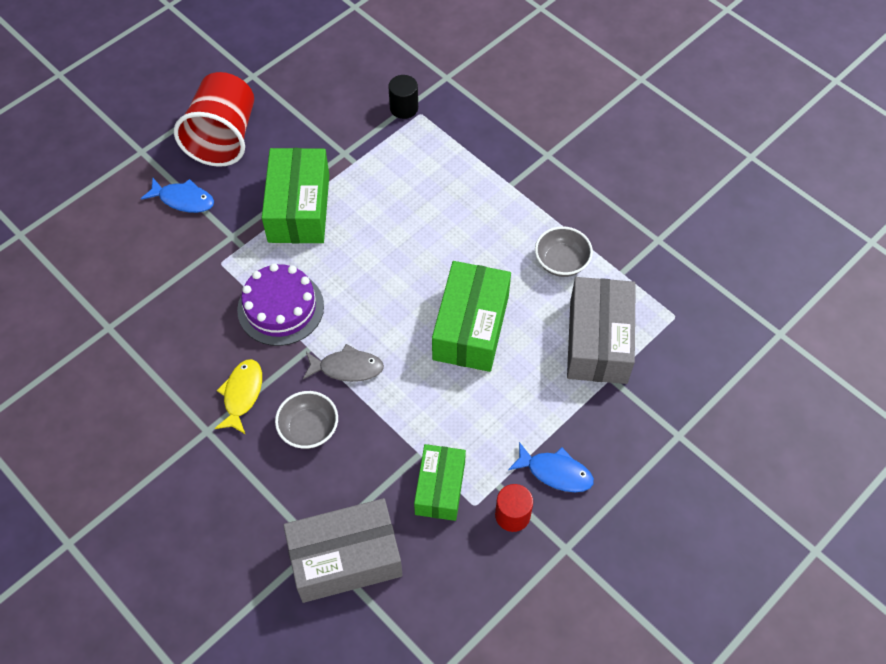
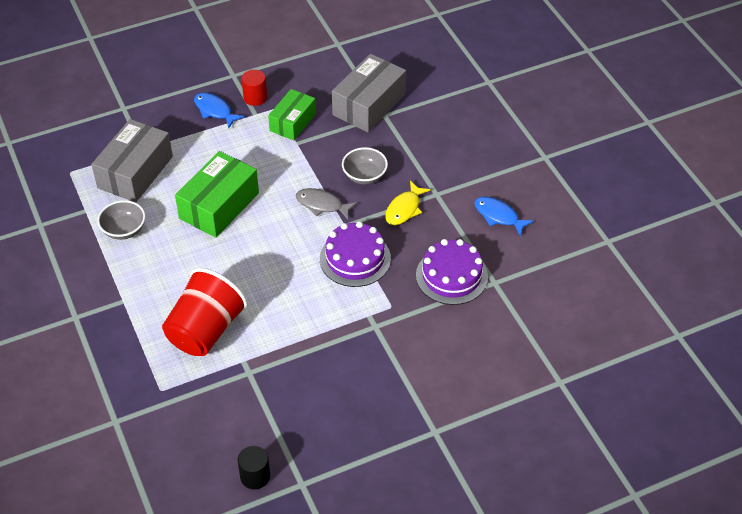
camera: 160 degrees left, 10 degrees down
(161, 320) = (451, 276): none -> purple cake
(183, 200) = (407, 371): blue fish -> blue fish (498, 216)
(223, 137) = (353, 422): red cup -> red cup (205, 331)
(299, 208) = (309, 333): green box -> none
(345, 558) = (369, 104): grey box -> grey box turned 60 degrees counterclockwise
(404, 108) = (173, 400): black cylinder -> black cylinder (255, 476)

